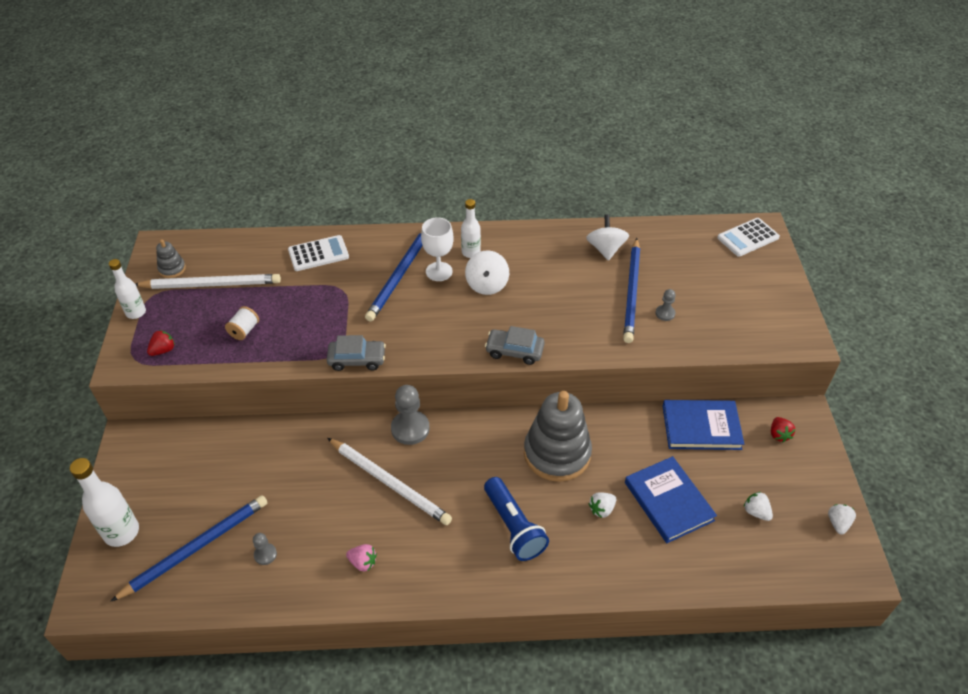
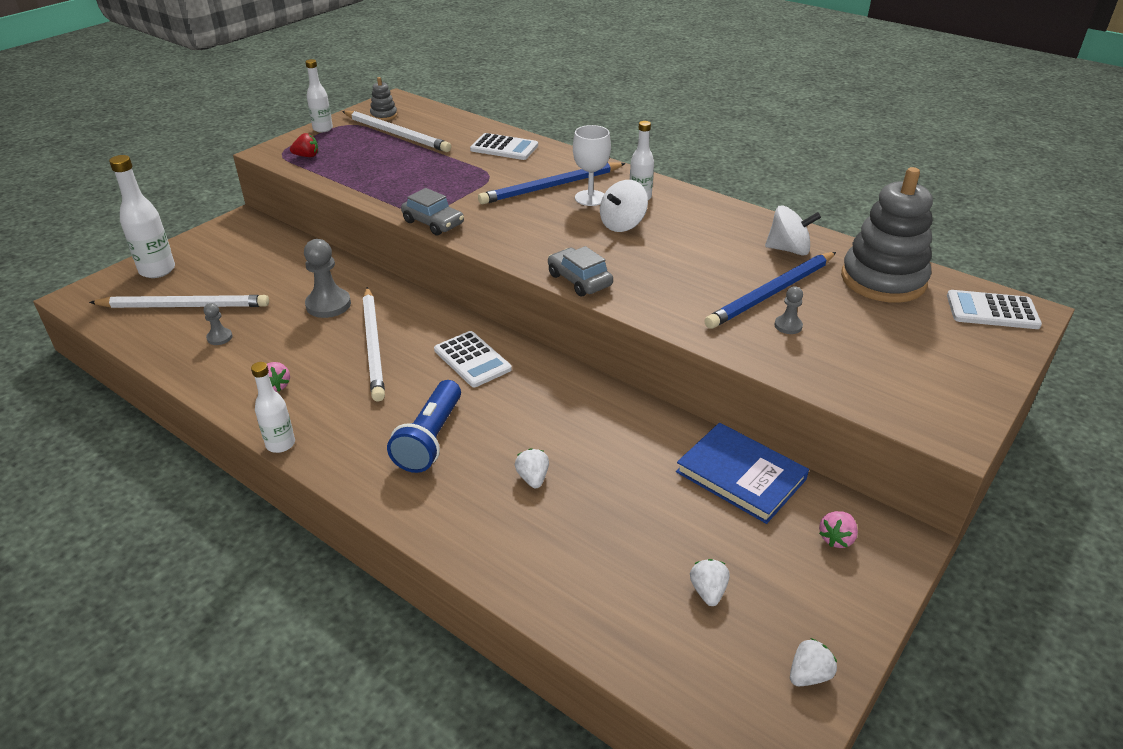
camera: 40 degrees right, 10 degrees down
(196, 548) = (184, 306): blue pencil -> white pencil
(244, 330) = (378, 169): white spool -> none
(410, 428) = (443, 318): grey pawn -> grey pawn (328, 305)
(425, 602) = (280, 444): none -> white bottle
(469, 449) = (472, 360): none -> white calculator
(557, 453) = (549, 408): grey stacking toy -> grey stacking toy (883, 280)
(602, 509) = (533, 478): white strawberry -> white strawberry turned 75 degrees clockwise
(605, 249) = (788, 249): white spinning top -> white spinning top turned 60 degrees clockwise
(668, 501) = (614, 516): blue book -> none
(779, 434) = (836, 538): red strawberry -> pink strawberry

